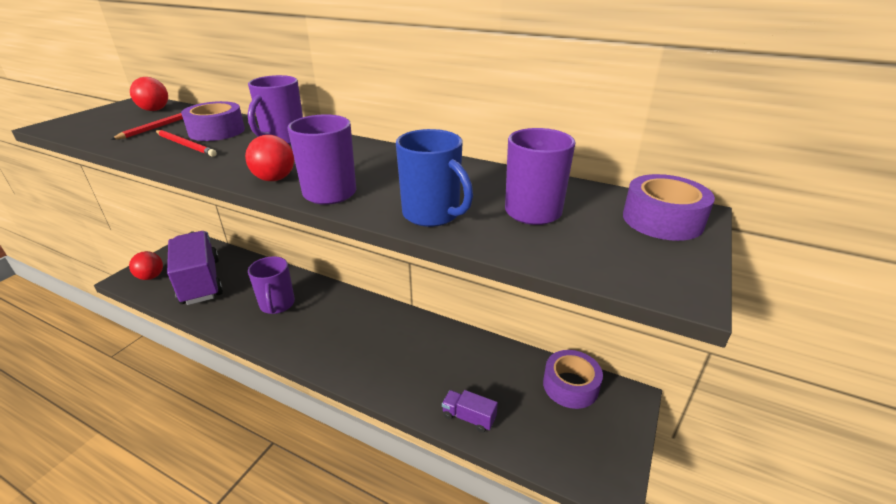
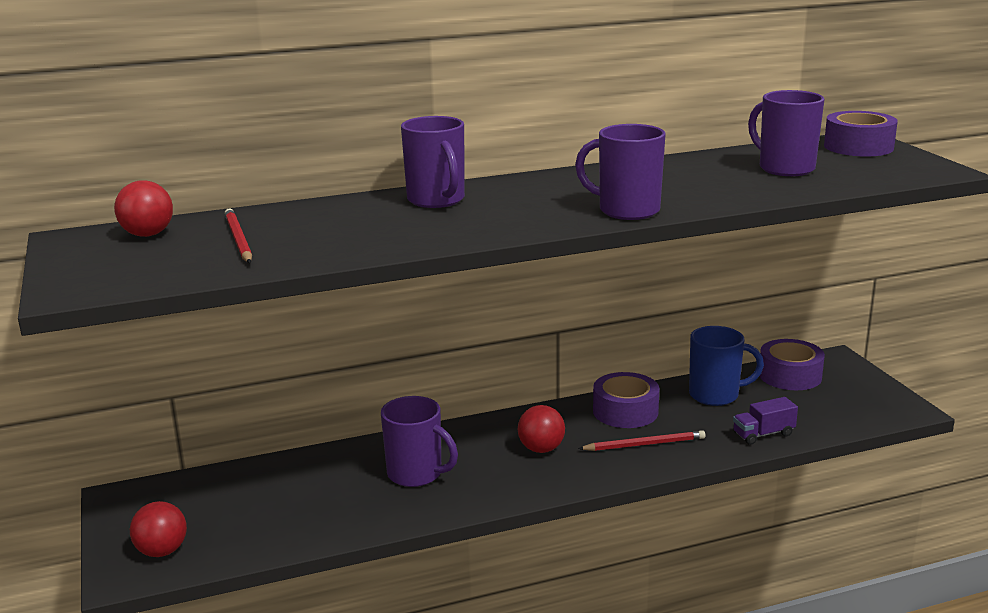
camera: 45 degrees left, 10 degrees down
(185, 145) = (353, 238): red pencil -> red pencil (644, 444)
(201, 281) = (256, 514): purple truck -> none
(217, 131) = (333, 220): purple tape -> purple tape (625, 411)
(274, 179) = (551, 221): red ball -> red ball (541, 449)
(432, 215) = (738, 193): blue mug -> blue mug (715, 395)

